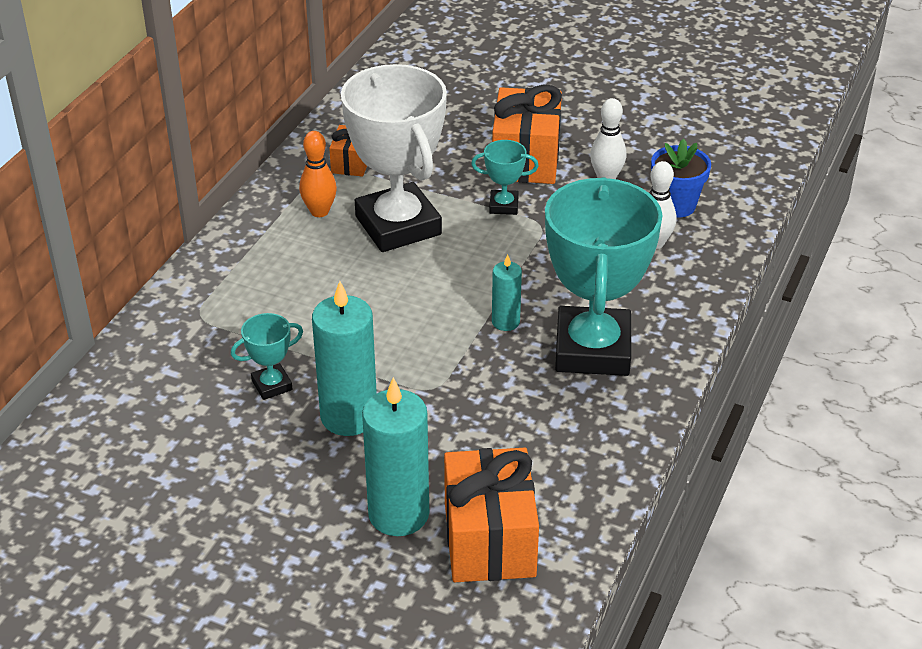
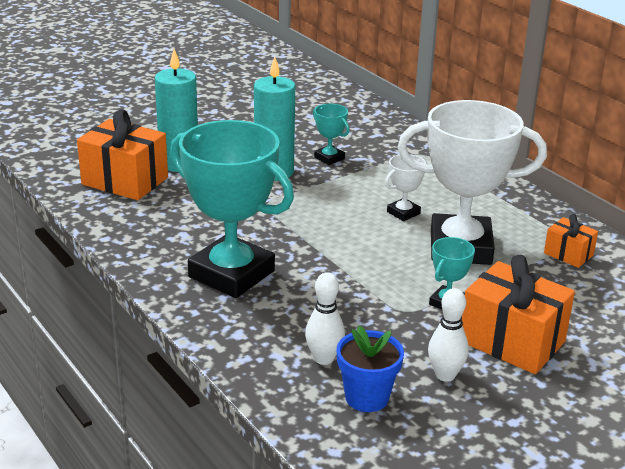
camera: 120 degrees right, 10 degrees down
(272, 385) = (329, 158): turquoise trophy -> turquoise trophy turned 45 degrees counterclockwise
(319, 211) = (506, 222): orange bowling pin -> none
(361, 282) = (403, 213): none -> white trophy
(505, 322) = (300, 251): turquoise candle -> none

